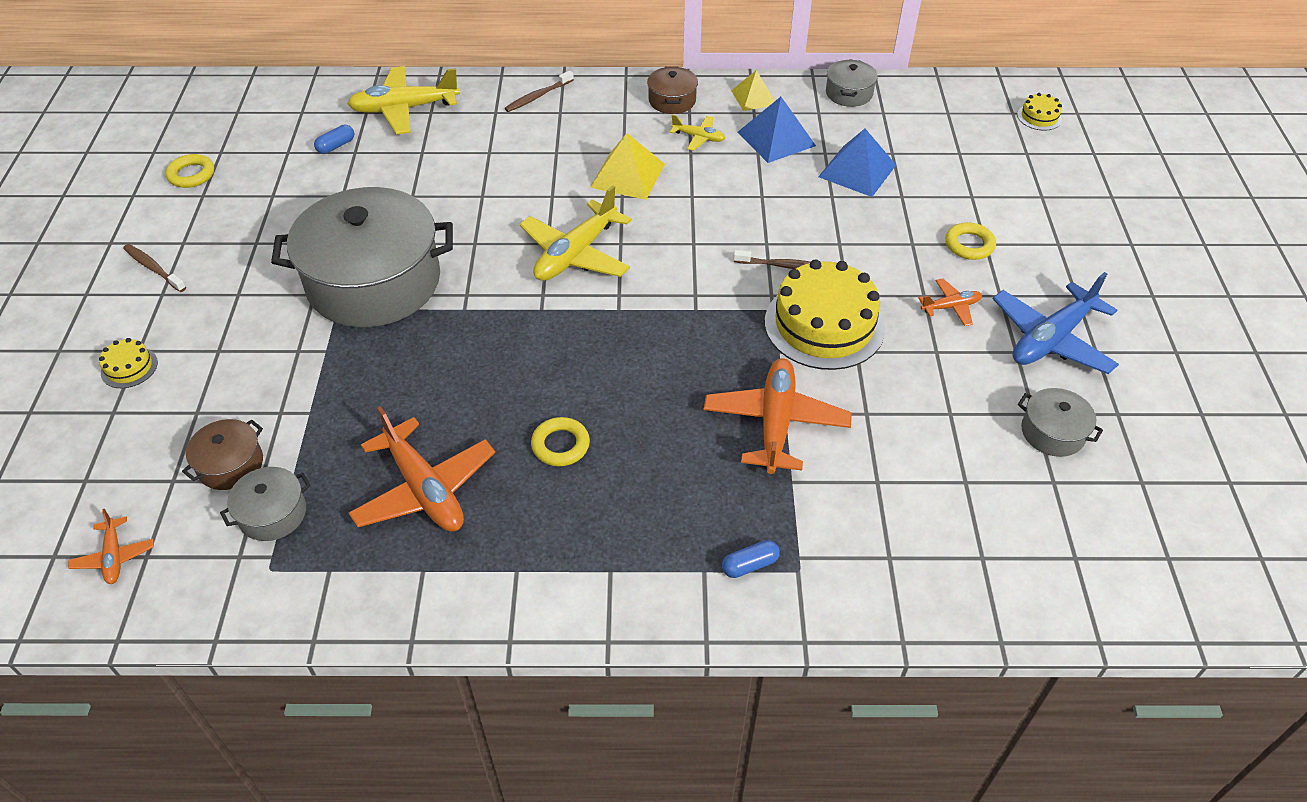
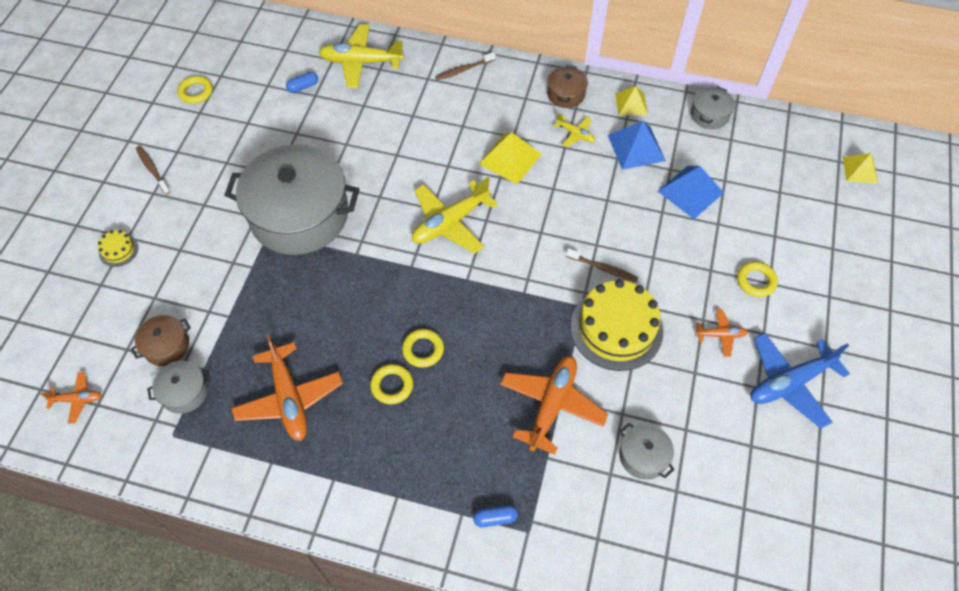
camera: 15 degrees right, 10 degrees up
(114, 556) = (77, 399): orange plane -> orange plane turned 90 degrees counterclockwise
(588, 397) = (423, 350): none -> yellow ring
(1039, 117) = (860, 170): yellow cake -> yellow pyramid
(1052, 432) = (759, 465): grey pot -> grey pot (643, 456)

